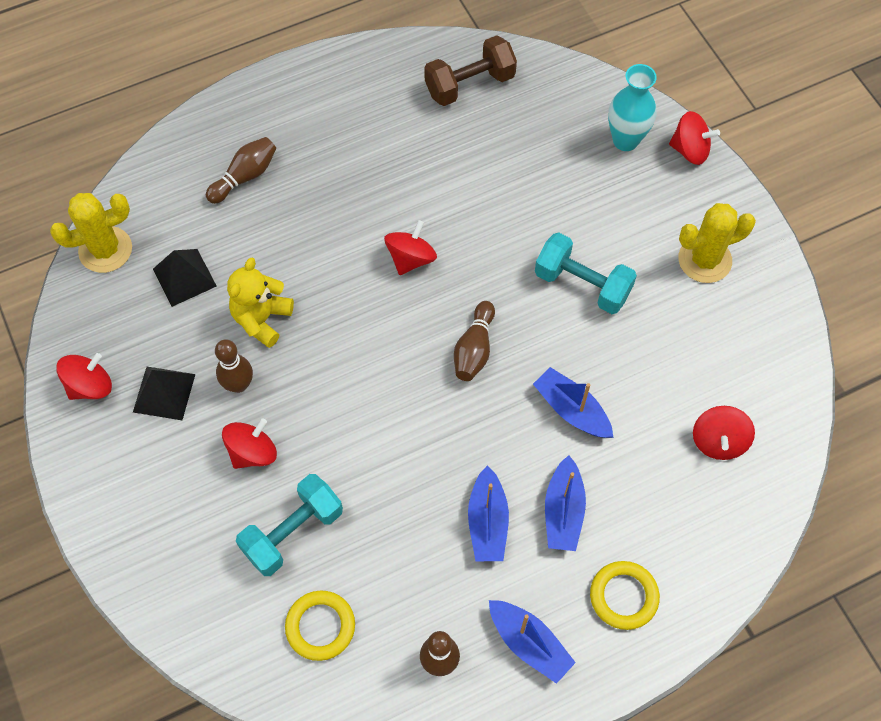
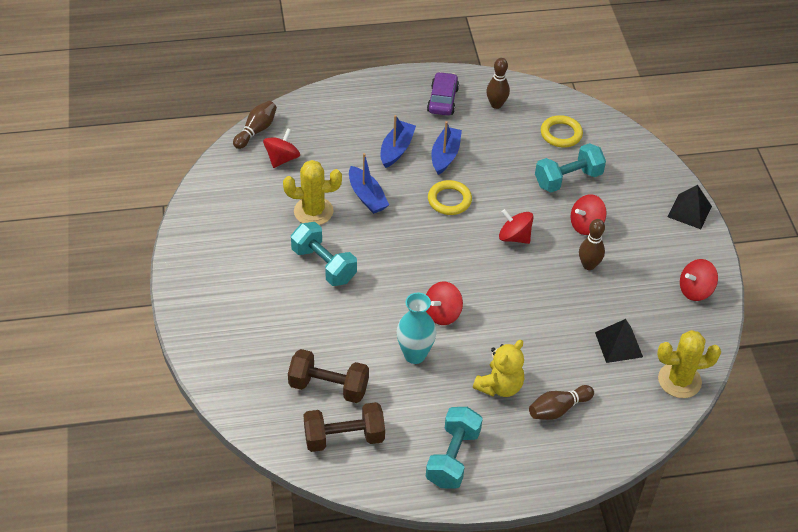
camera: 165 degrees left, 15 degrees down
(164, 393) = (642, 273): black pyramid -> black pyramid (689, 211)
(262, 319) = (564, 301): yellow teddy bear -> yellow teddy bear (499, 386)
(348, 94) = (453, 457): none -> turquoise dumbbell
(474, 349) = (417, 245): brown bowling pin -> brown bowling pin (256, 131)
(509, 133) = (328, 387): none -> brown dumbbell
(529, 643) = (442, 100): blue boat -> purple car
(623, 596) = (379, 106): yellow ring -> yellow ring (449, 200)
(625, 140) = (238, 356): turquoise vase -> turquoise vase (415, 355)
(690, 150) = (191, 335): red spinning top -> red spinning top (514, 237)
(704, 260) = (228, 258): yellow cactus -> yellow cactus (313, 211)

